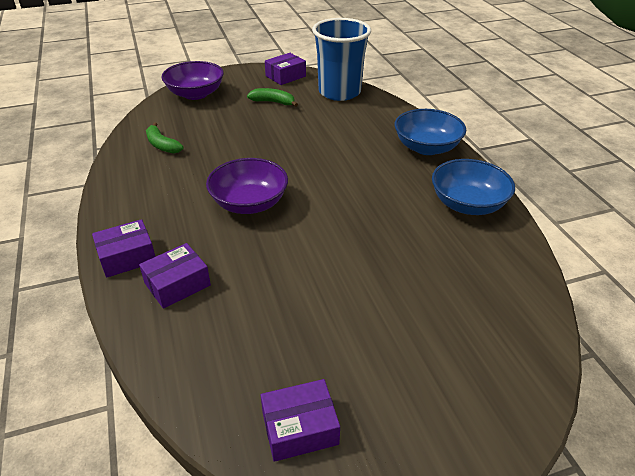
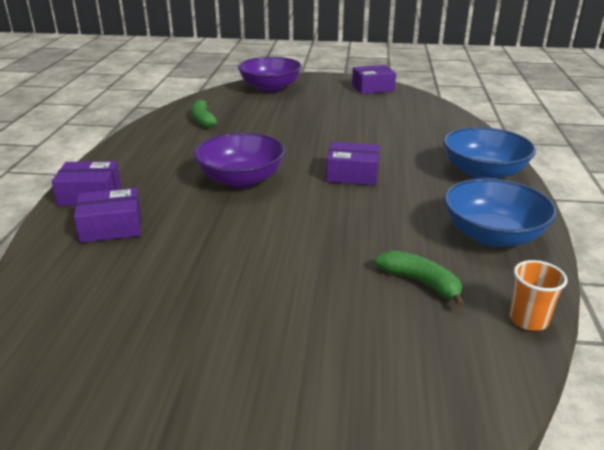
camera: 25 degrees right, 10 degrees down
(273, 102) = (341, 106): green banana -> green banana (421, 283)
(300, 428) = (104, 389): purple box -> purple box (352, 174)
(339, 92) = (420, 109): blue cup -> none
(530, 267) = (528, 320): none -> orange cup

